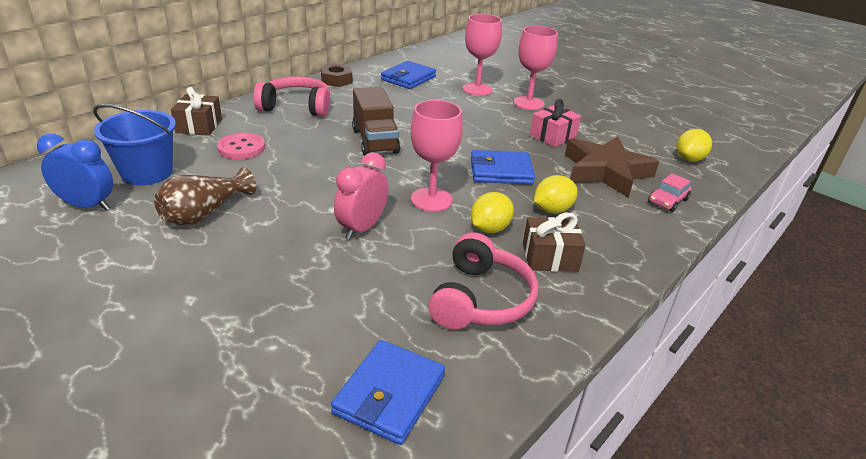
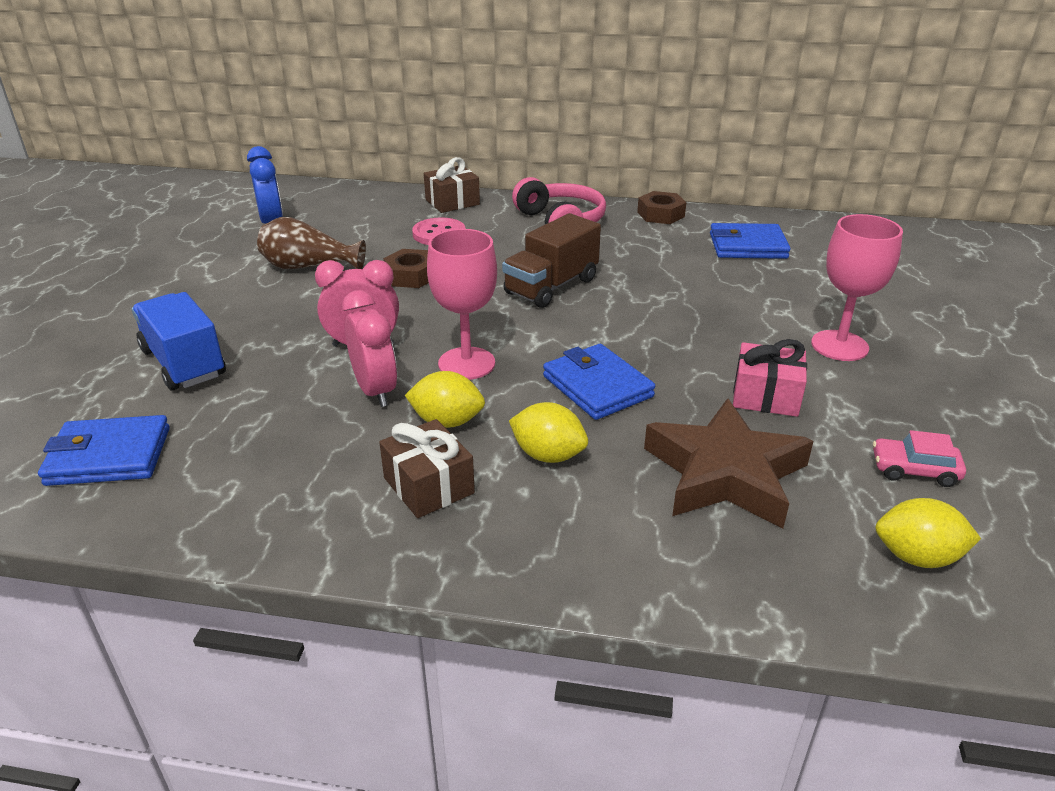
camera: 60 degrees right, 0 degrees up
(147, 173) = (345, 219): blue bucket -> none
(283, 318) = (184, 363): none -> blue truck
(288, 178) = (411, 276): none -> brown nut
(427, 242) = (375, 391): none -> pink clock
(477, 89) = (807, 296): pink goblet -> none
(480, 299) = (296, 460): pink headphones -> none
(668, 201) = (718, 562): pink car -> pink car (914, 470)

